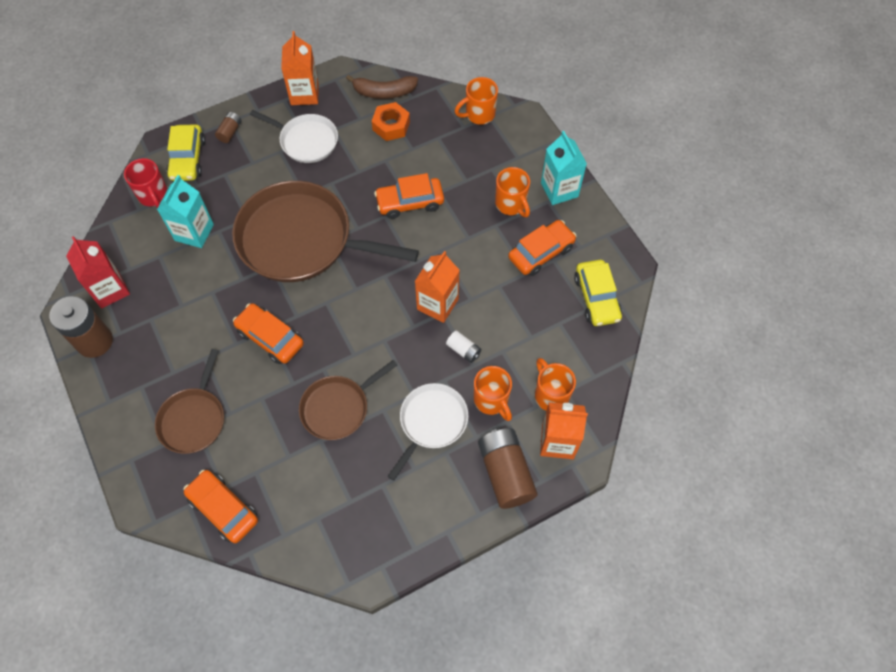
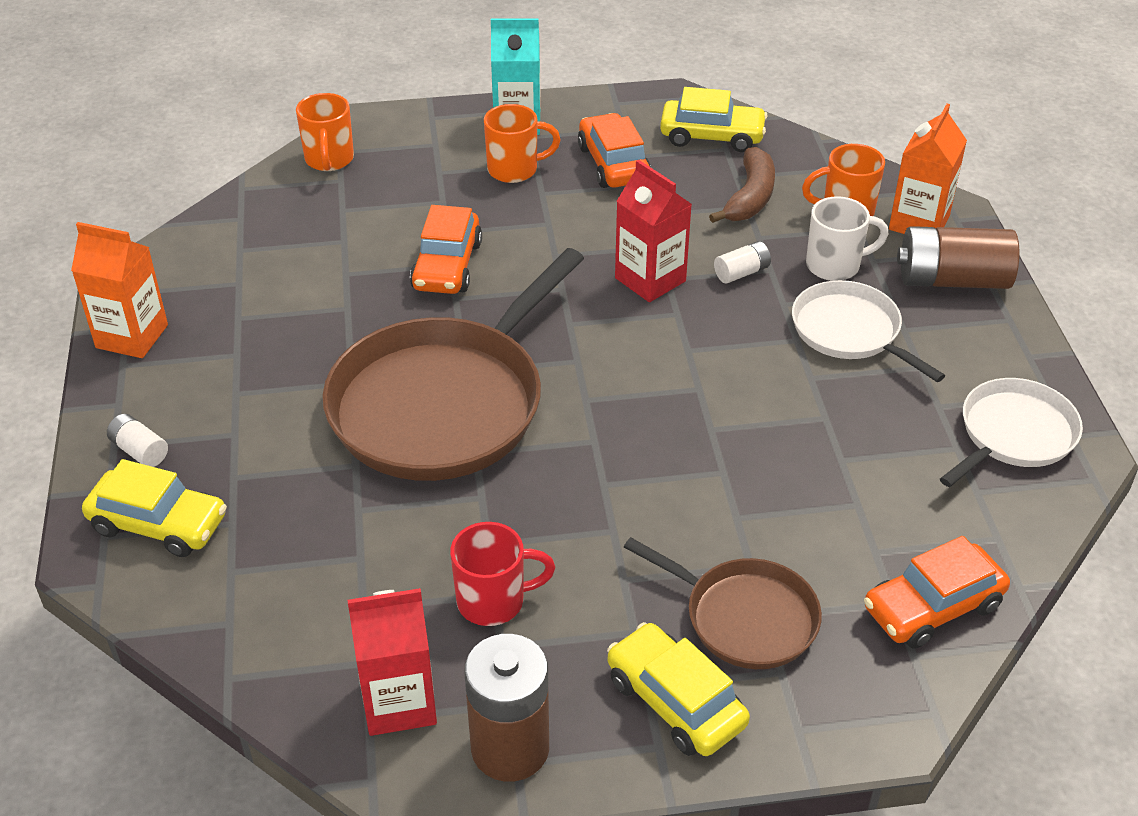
camera: 70 degrees left, 20 degrees down
(135, 401) = (675, 702): none -> yellow car
(153, 196) = (212, 593): red mug -> red mug (494, 601)
(194, 232) = (339, 545): turquoise carton -> none
(230, 132) = (140, 451): brown battery -> white battery
(270, 338) = (622, 482): orange car -> none
(306, 141) = (238, 355): white pan -> white pan (1013, 434)
(338, 408) = (790, 427): brown pan -> none
(384, 92) = (205, 244): brown banana -> brown banana (750, 197)
(391, 126) = (281, 252): orange nut -> none
(437, 304) = (650, 279): orange carton -> red carton
(492, 400) = (835, 265): orange mug -> white mug

